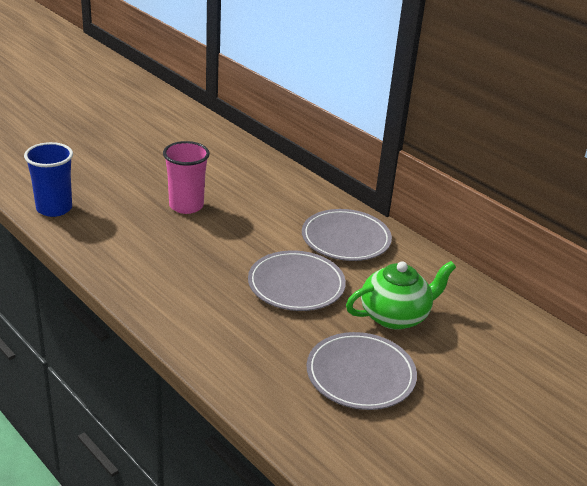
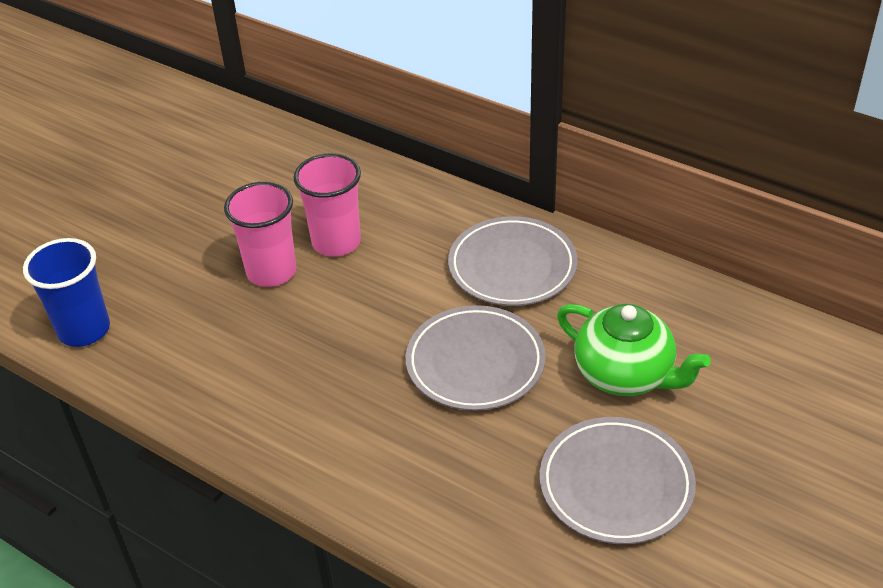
camera: 10 degrees left, 10 degrees up
(235, 200) = (336, 242): none -> pink cup
(395, 316) = (625, 374): green teapot -> green teapot turned 75 degrees clockwise

